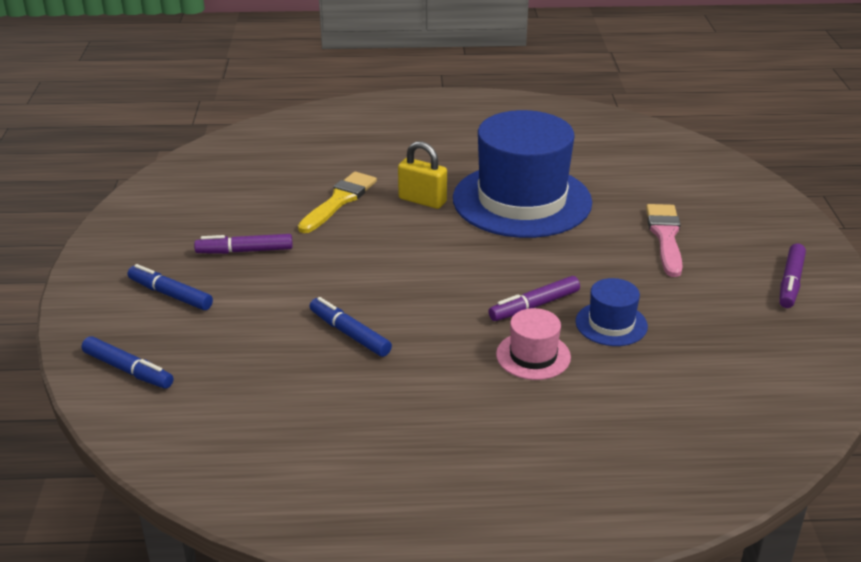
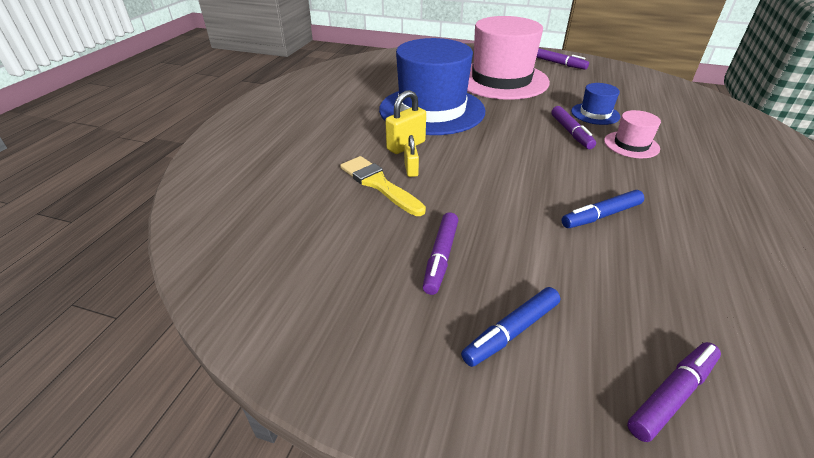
camera: 70 degrees left, 5 degrees up
(128, 370) = (671, 395): blue marker -> purple marker
(375, 212) = (411, 170): none -> yellow padlock
(665, 236) = (501, 80): pink brush -> pink hat

